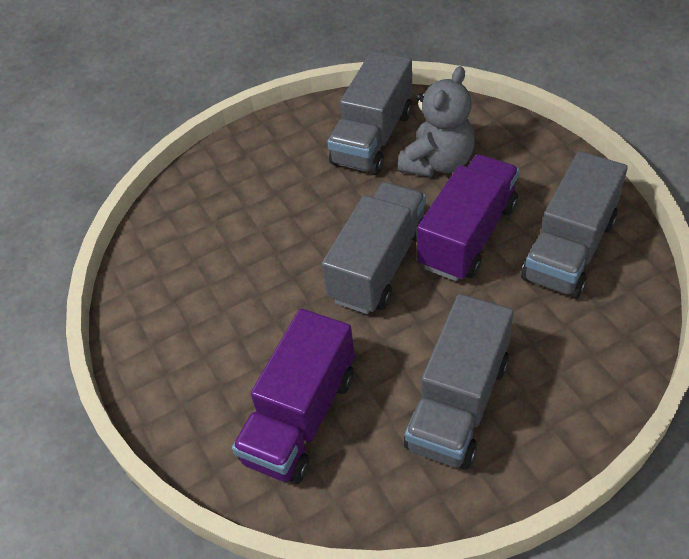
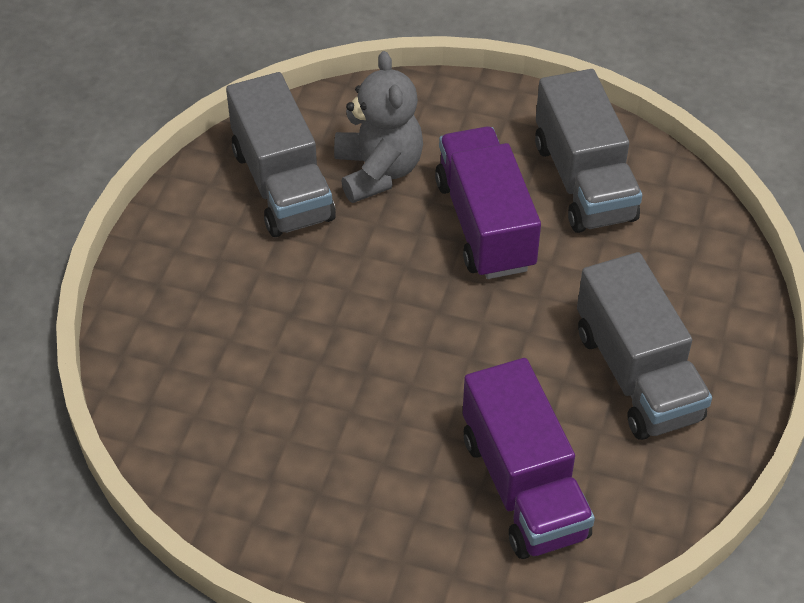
camera: 50 degrees left, 0 degrees up
(379, 265) = (435, 305): grey truck -> none

